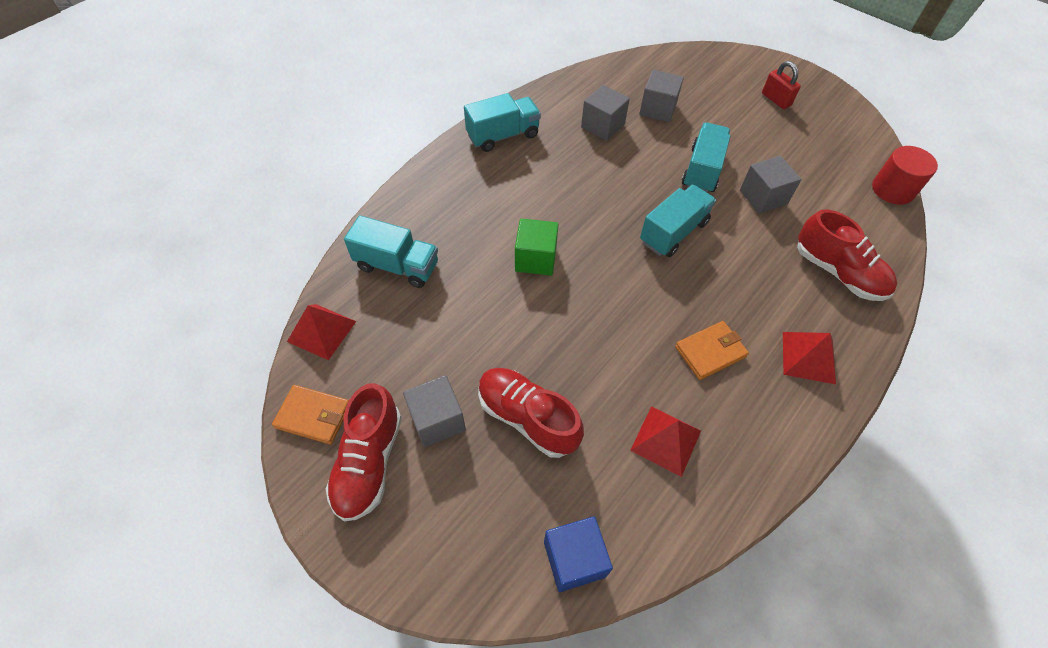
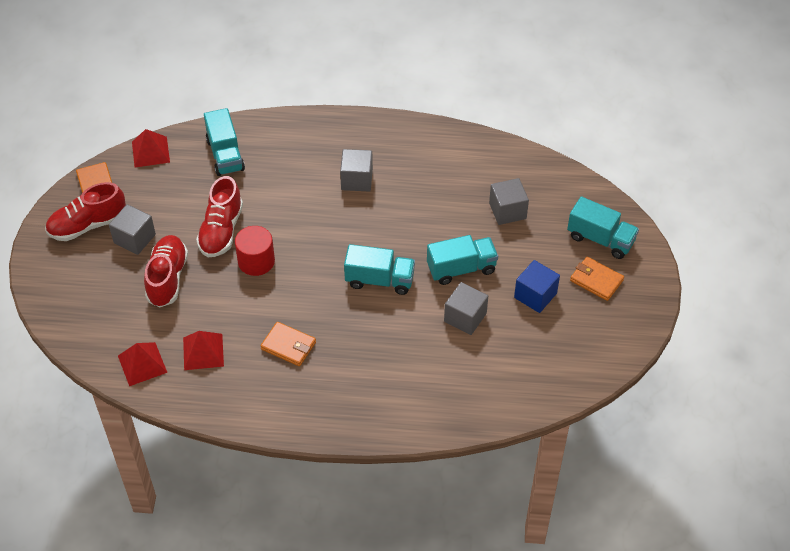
camera: 55 degrees right, 5 degrees down
(503, 136) = (389, 138): turquoise truck -> turquoise truck (600, 239)
(535, 259) = (290, 218): green cube -> none
(574, 559) = (98, 344): blue cube -> blue cube (535, 295)
(602, 126) = (455, 188): grey cube -> grey cube (357, 180)
(776, 100) = (596, 280): red padlock -> orange wallet
(808, 357) = (327, 401): red pyramid -> red pyramid (142, 364)
(838, 272) = (424, 391): red shoe -> red shoe (221, 231)
(892, 189) = (552, 397): red cylinder -> red cylinder (256, 261)

